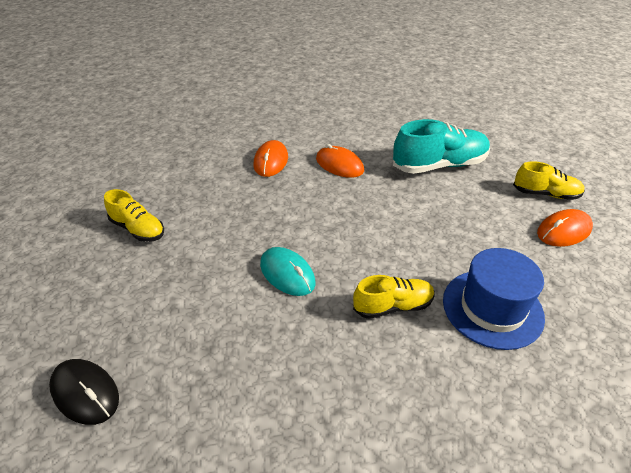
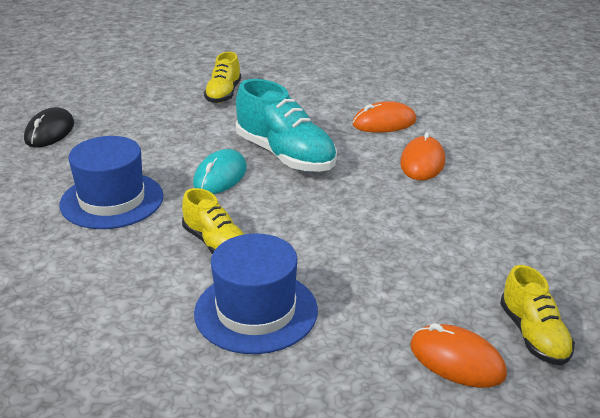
camera: 65 degrees right, 10 degrees down
(280, 364) = (112, 200): none -> blue hat
(439, 165) = (502, 231): turquoise shoe -> turquoise shoe (285, 155)

